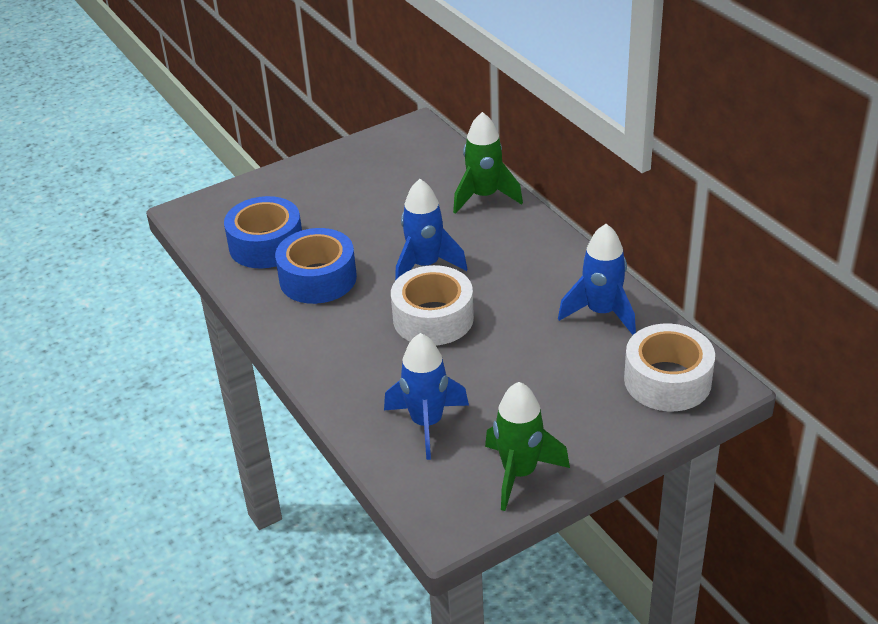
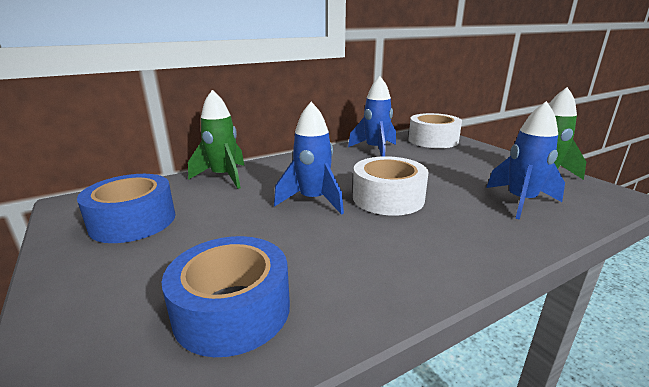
camera: 90 degrees left, 15 degrees down
(318, 278) = (322, 260): blue tape -> blue tape (133, 221)

